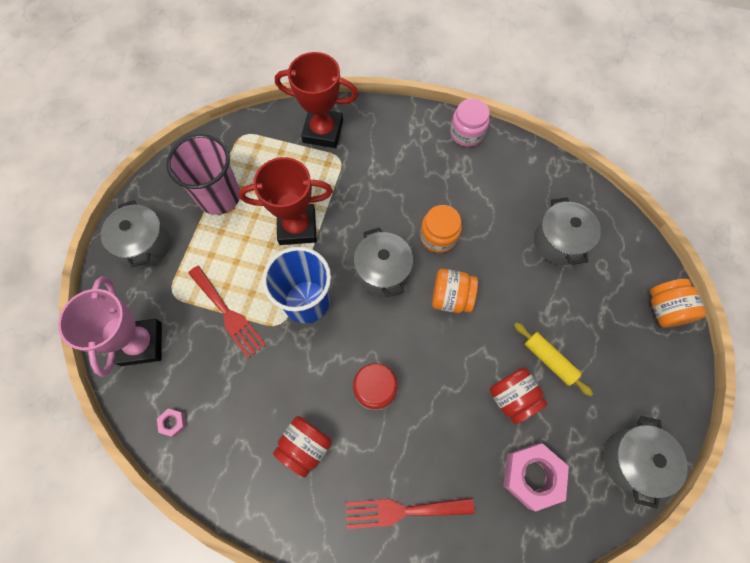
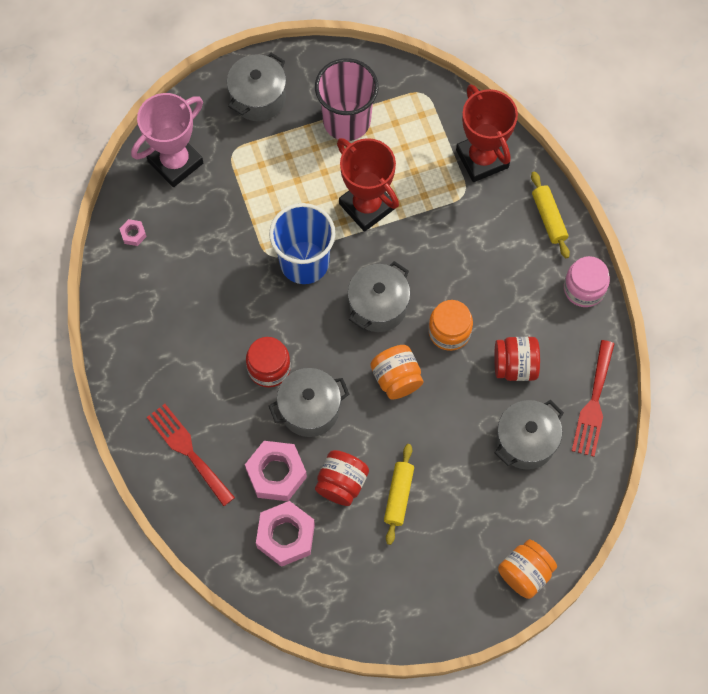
camera: 55 degrees right, 0 degrees up
(228, 314) = (247, 208): red fork -> red fork (593, 403)
(305, 446) = (185, 345): red jar -> red jar (515, 366)
(399, 121) = (549, 218): none -> yellow rolling pin
(471, 446) = (276, 473): none -> pink nut
(632, 460) = (356, 612): grey pot -> grey pot (309, 409)

